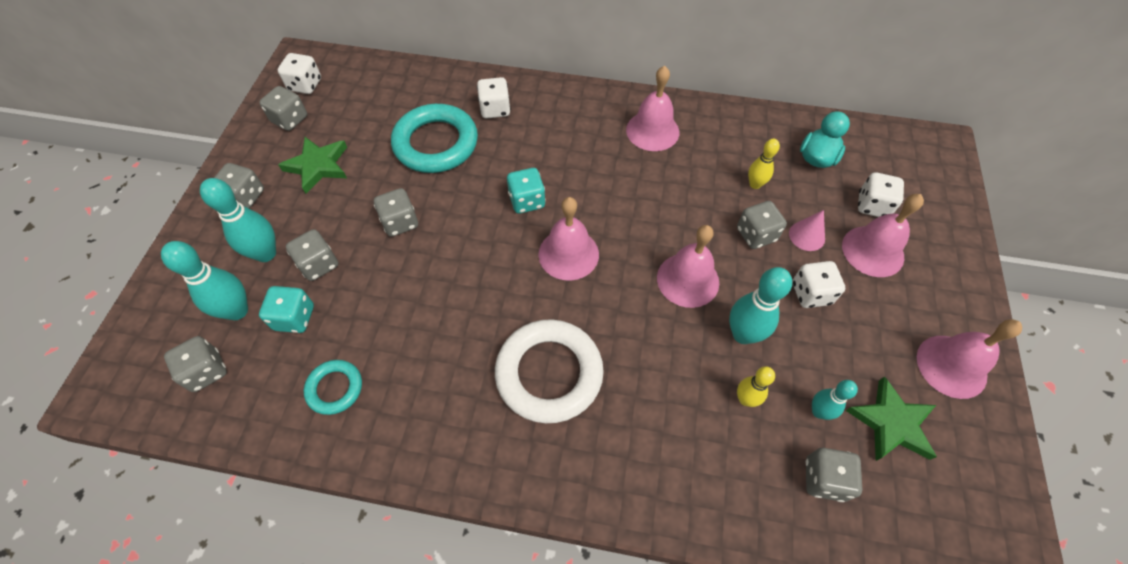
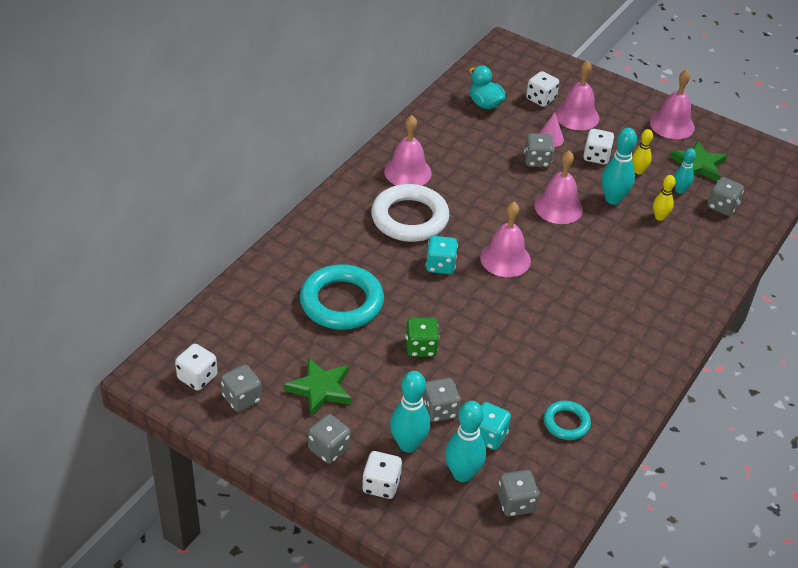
camera: 70 degrees left, 15 degrees down
(400, 222) = (421, 347): grey dice -> green dice
(495, 109) = (323, 253): white dice -> white dice (381, 485)
(549, 373) = (603, 301): white ring -> white ring (409, 218)
(755, 184) = (492, 142): yellow bowling pin -> yellow bowling pin (638, 171)

